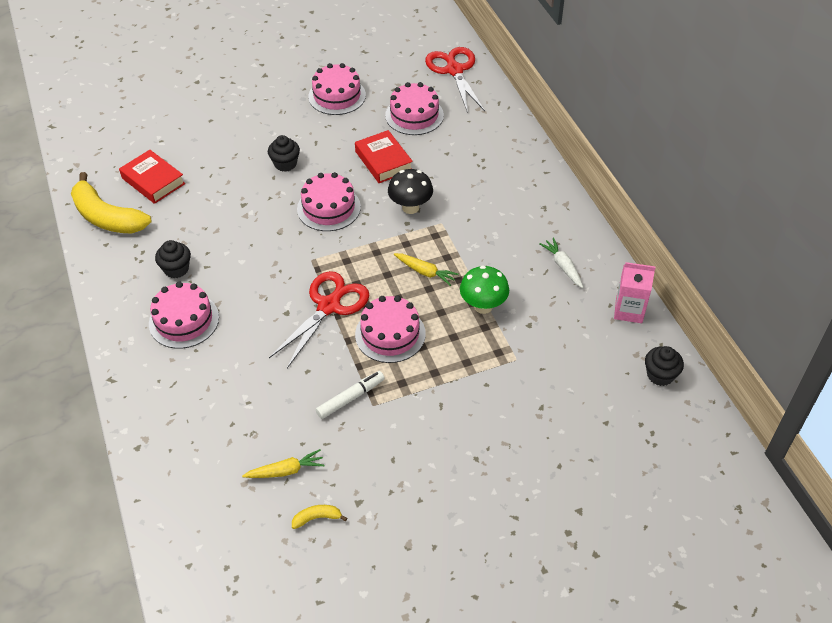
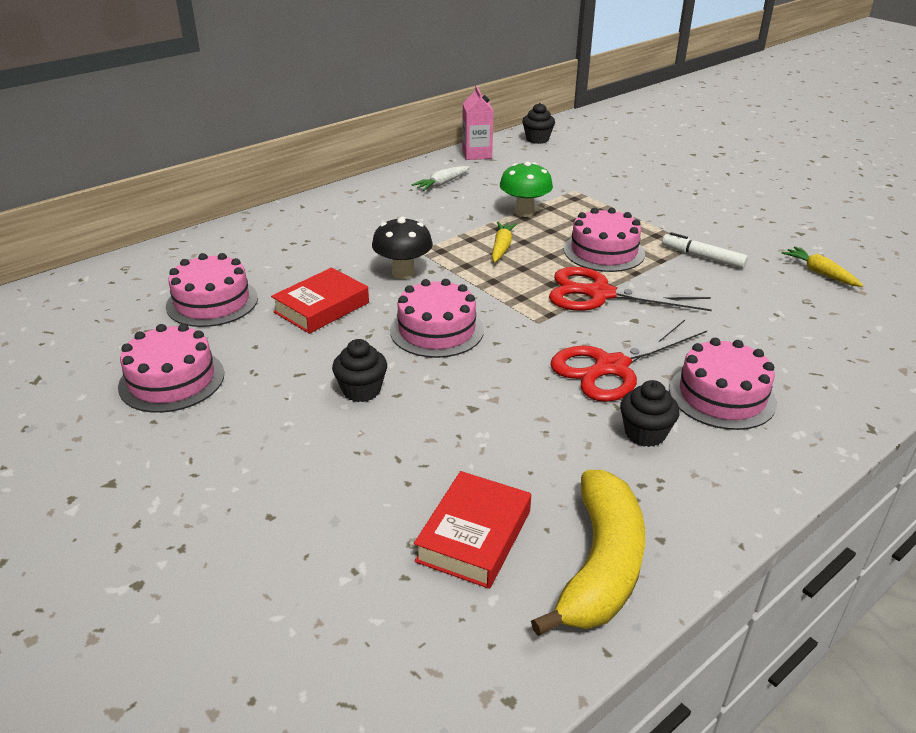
camera: 110 degrees left, 15 degrees down
(317, 518) = (841, 248): yellow banana -> none
(454, 70) = (96, 289): red scissors -> red scissors (611, 367)

